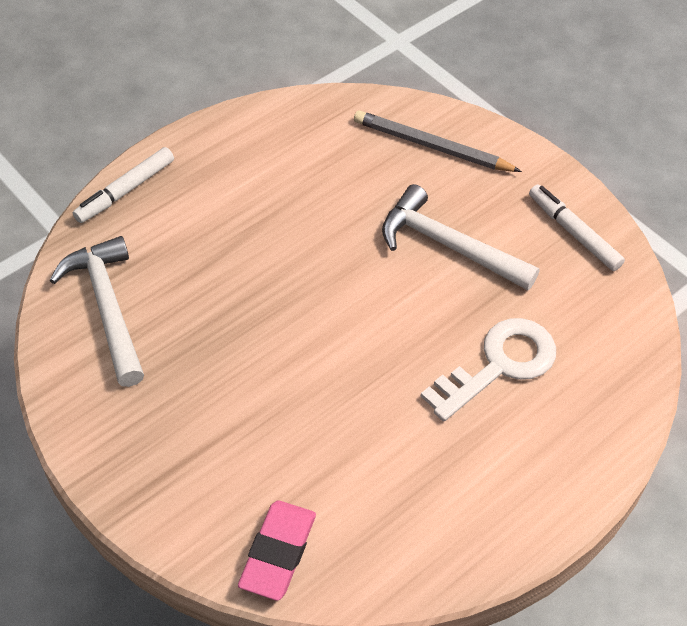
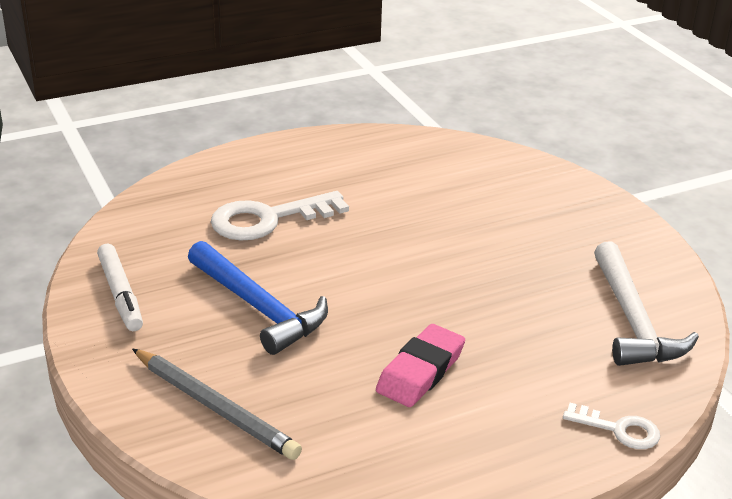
camera: 165 degrees left, 20 degrees down
(125, 191) = (619, 430): white marker -> white key
(278, 553) = (492, 160): pink eraser -> pink eraser (420, 371)
(448, 245) = (259, 307): white hammer -> blue hammer

